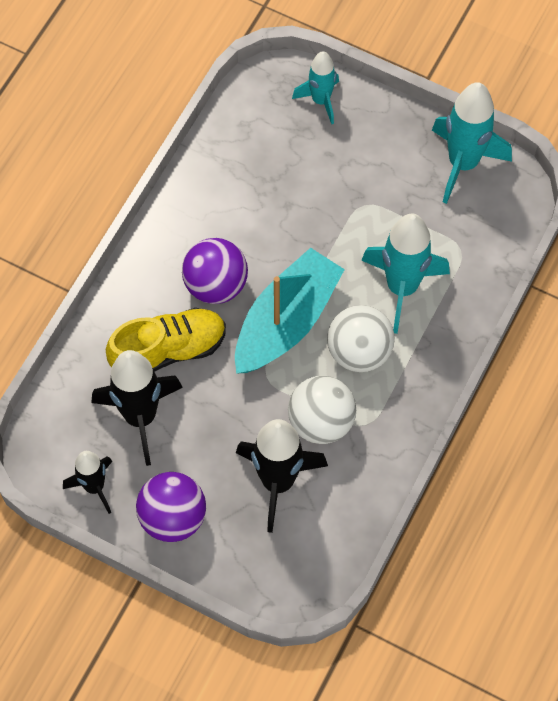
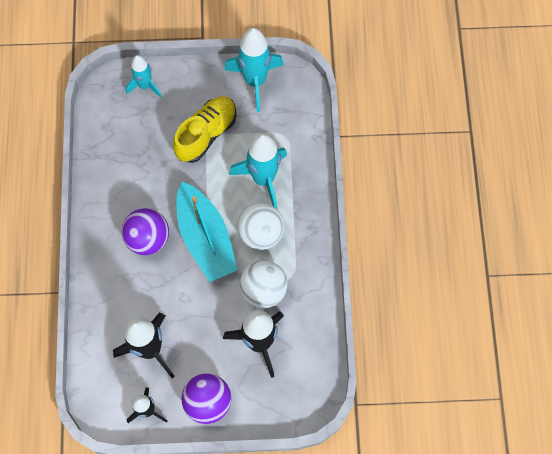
camera: 30 degrees left, 5 degrees up
(169, 350) = (143, 296): yellow shoe -> yellow shoe (206, 134)
(286, 321) = (205, 238): turquoise boat -> turquoise boat turned 150 degrees clockwise

